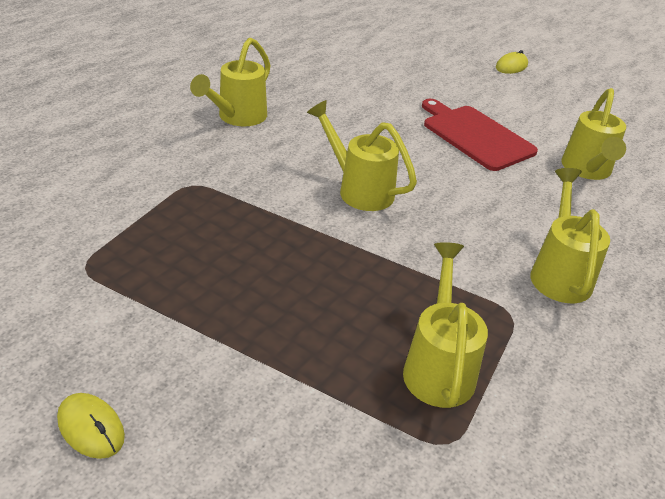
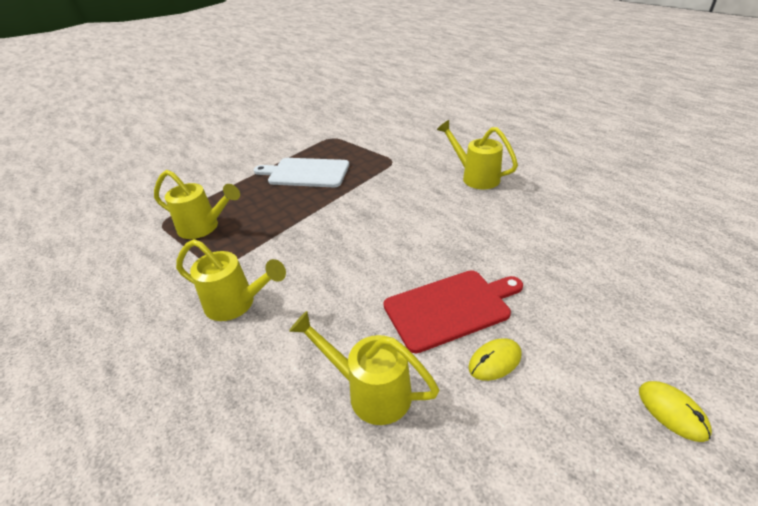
camera: 110 degrees right, 0 degrees up
(91, 428) = (241, 144): yellow mouse -> yellow mouse (494, 361)
(236, 276) = (306, 173): none -> white cutting board
(359, 189) = (372, 221): yellow watering can -> none

